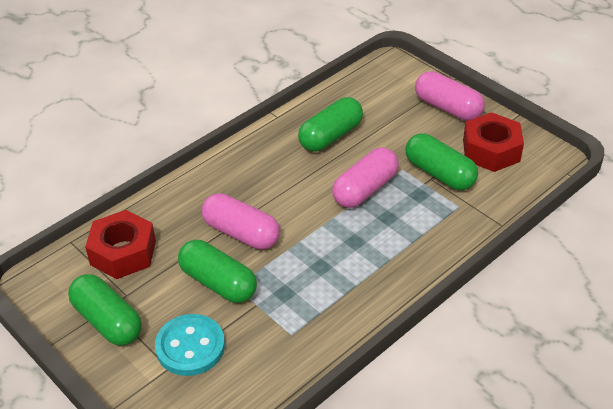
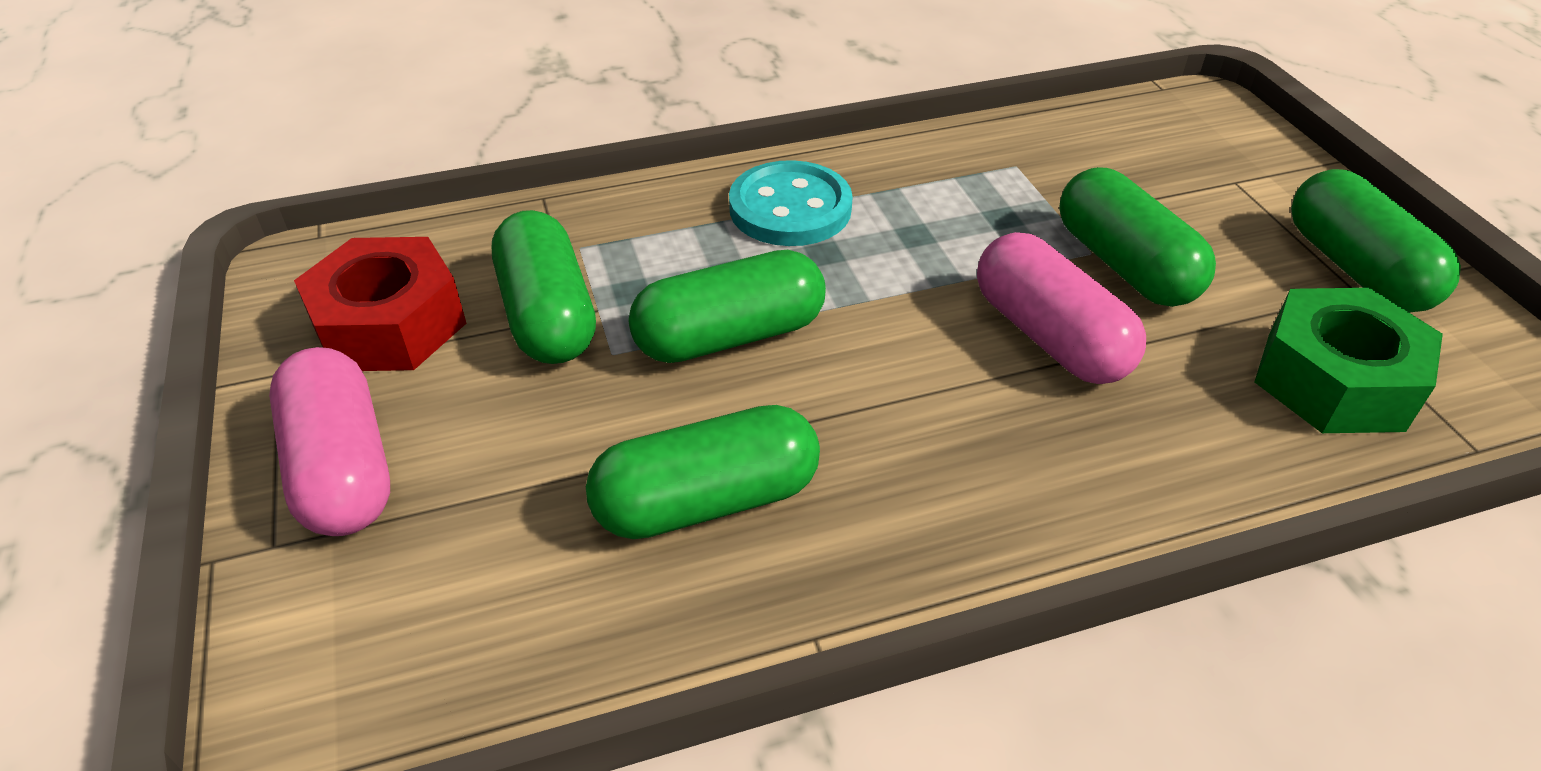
camera: 155 degrees left, 0 degrees up
(123, 253) = (1334, 380): red nut -> green nut
(190, 347) = (1195, 194): turquoise button -> turquoise button (790, 208)
(365, 189) = (730, 336): pink capsule -> green capsule

